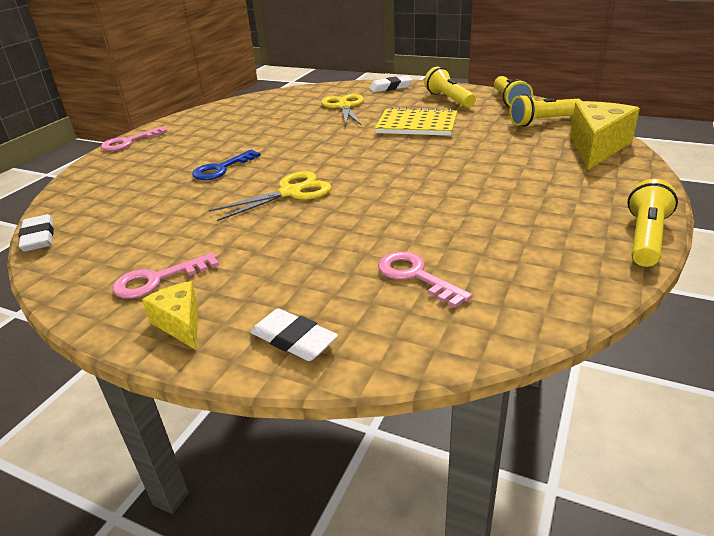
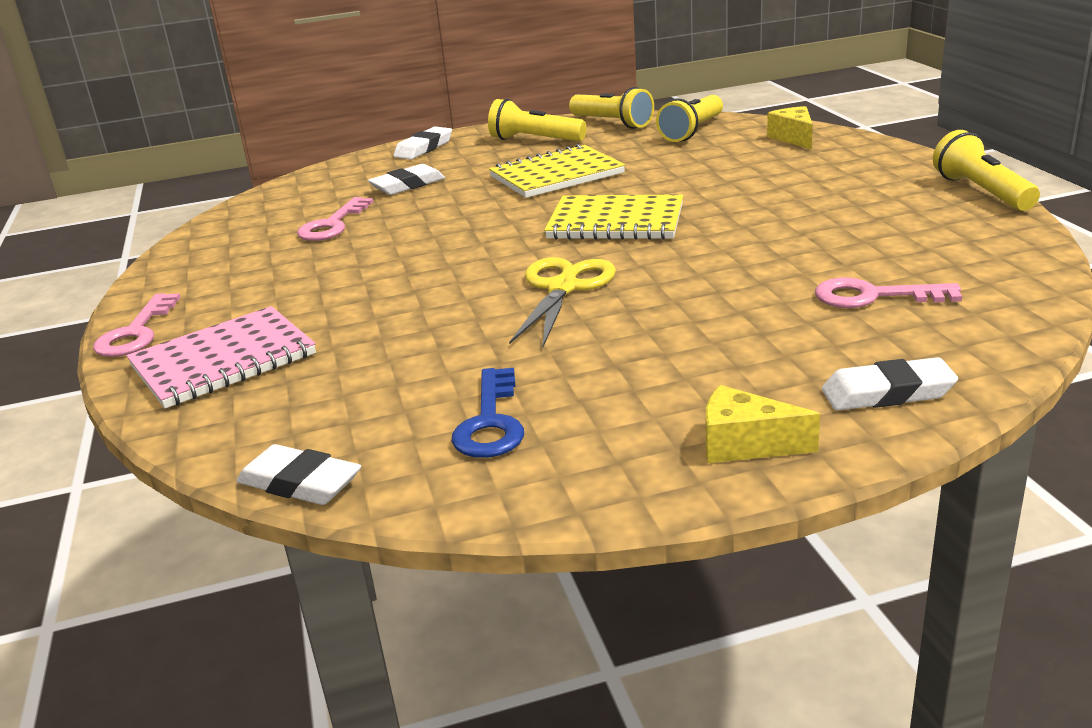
camera: 40 degrees left, 5 degrees down
(124, 168) = (223, 361): none -> pink notebook
(157, 279) = (612, 429): pink key -> pink key (332, 225)
(221, 169) = (398, 303): blue key -> blue key (490, 422)
(344, 106) = (407, 185): yellow scissors -> white eraser
(387, 165) = (615, 222): none -> yellow notebook
(596, 147) = (794, 138): yellow cheese -> yellow cheese, size x0.55

